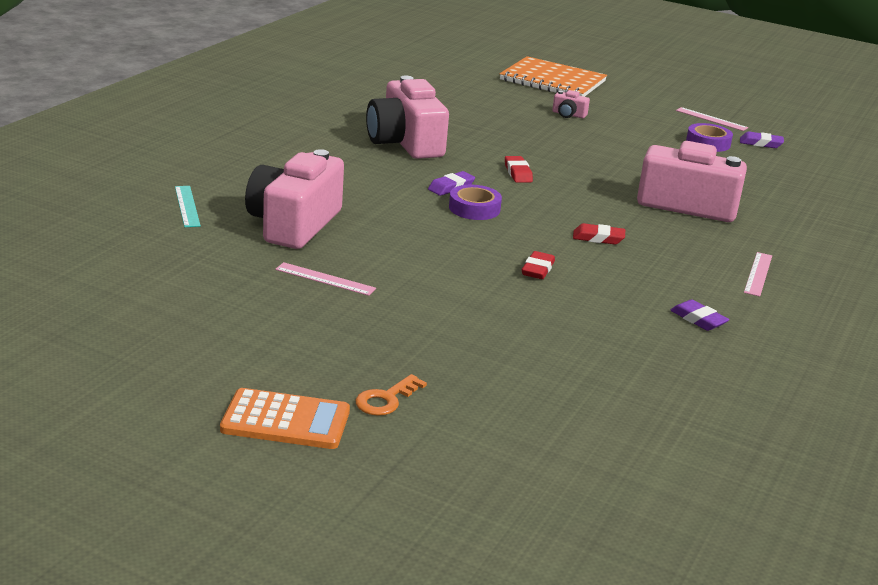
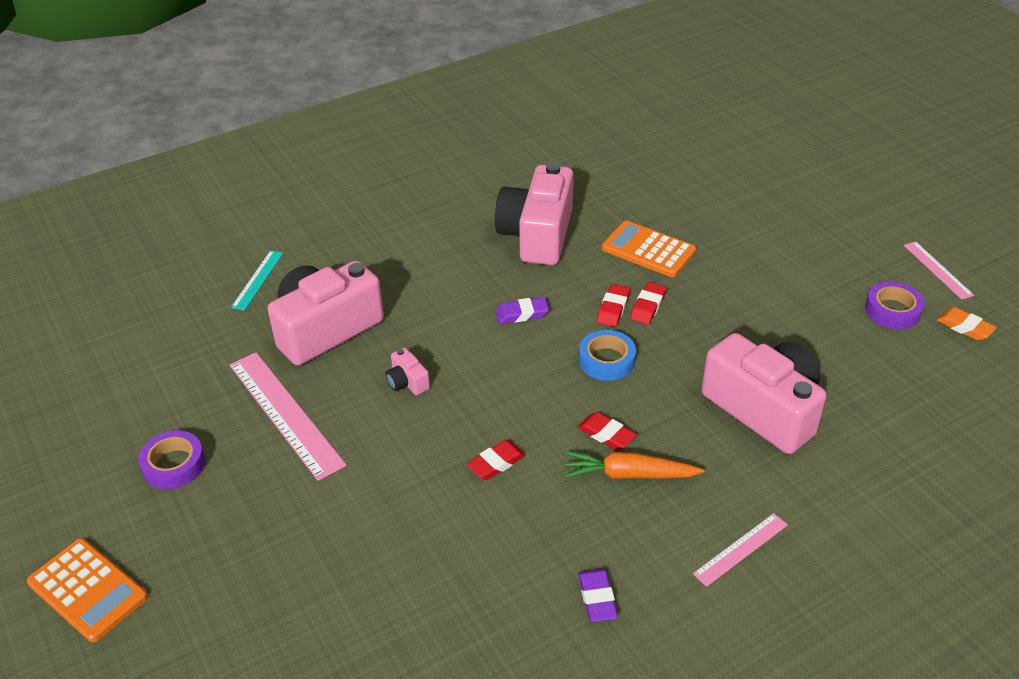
camera: 35 degrees right, 15 degrees up
(325, 279) = (285, 413): pink ruler -> pink ruler, size x1.85
(386, 399) = (189, 596): orange key -> none
(474, 208) = (516, 352): purple tape -> purple tape (174, 465)
(503, 138) = (648, 250): none -> orange calculator
(542, 168) = (648, 306): none -> red eraser
(548, 200) = (606, 360): none -> blue tape
(552, 81) = (793, 167): orange notebook -> none
(568, 114) = (760, 226): pink camera -> pink camera (407, 382)
(640, 255) = (629, 474): none -> orange carrot
(760, 143) = (964, 327): purple eraser -> orange eraser

